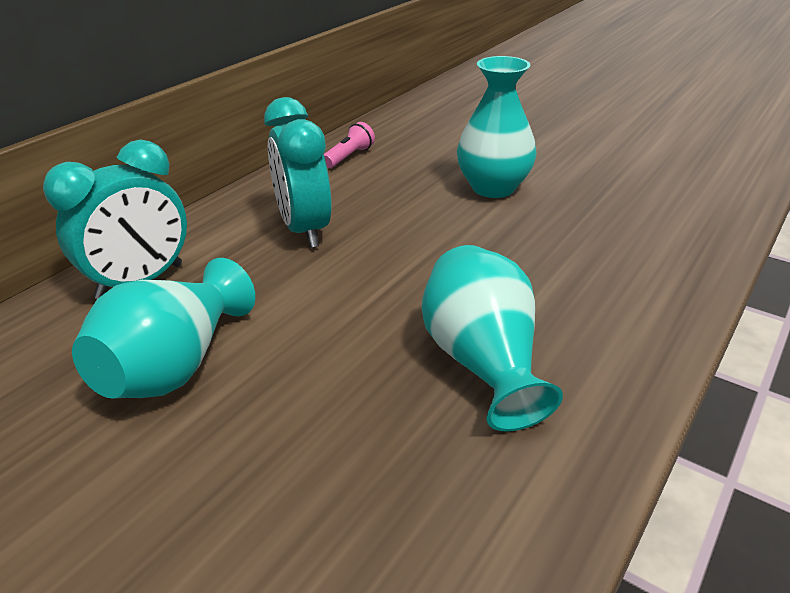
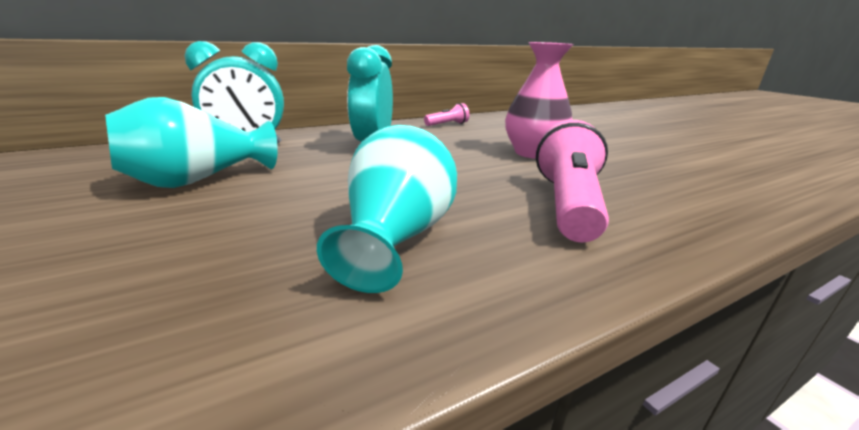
camera: 25 degrees right, 10 degrees down
(493, 187) = (533, 153): turquoise vase -> pink vase
(585, 262) = (568, 204): none -> pink flashlight

